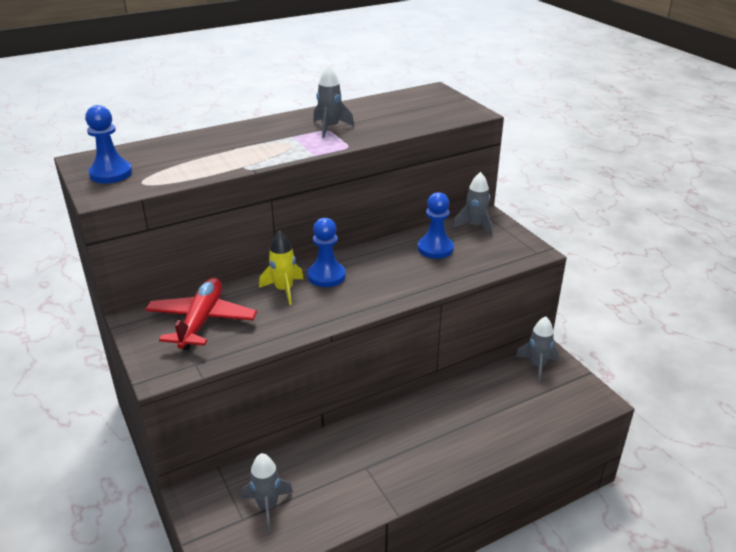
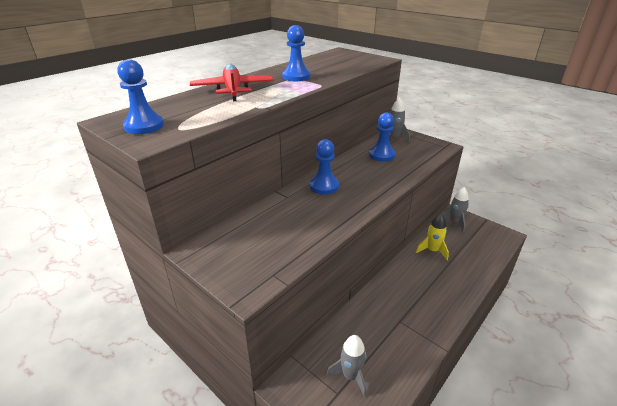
camera: 20 degrees left, 0 degrees up
(201, 321) = (253, 239): red plane -> red plane (233, 90)
(284, 290) = (300, 202): yellow rocket -> yellow rocket (432, 250)
(330, 128) = (296, 77): grey rocket -> blue pawn

